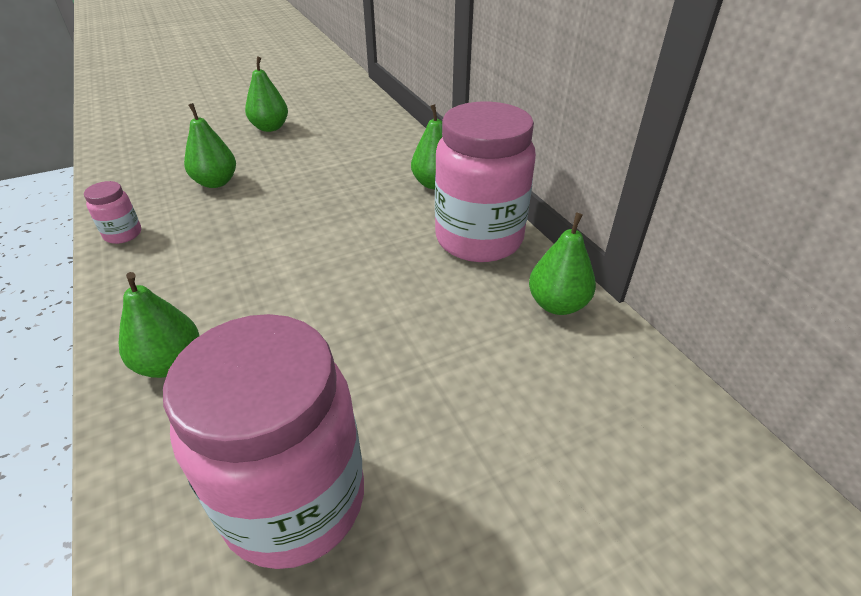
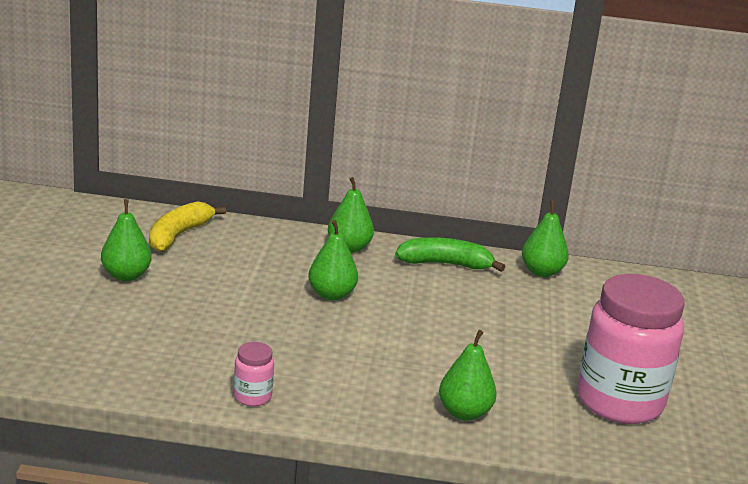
camera: 60 degrees left, 15 degrees down
(216, 182) = (211, 332): green pear -> green pear (331, 295)
(354, 121) = (178, 235): none -> yellow banana
(479, 239) = (445, 264): pink jar -> green banana

